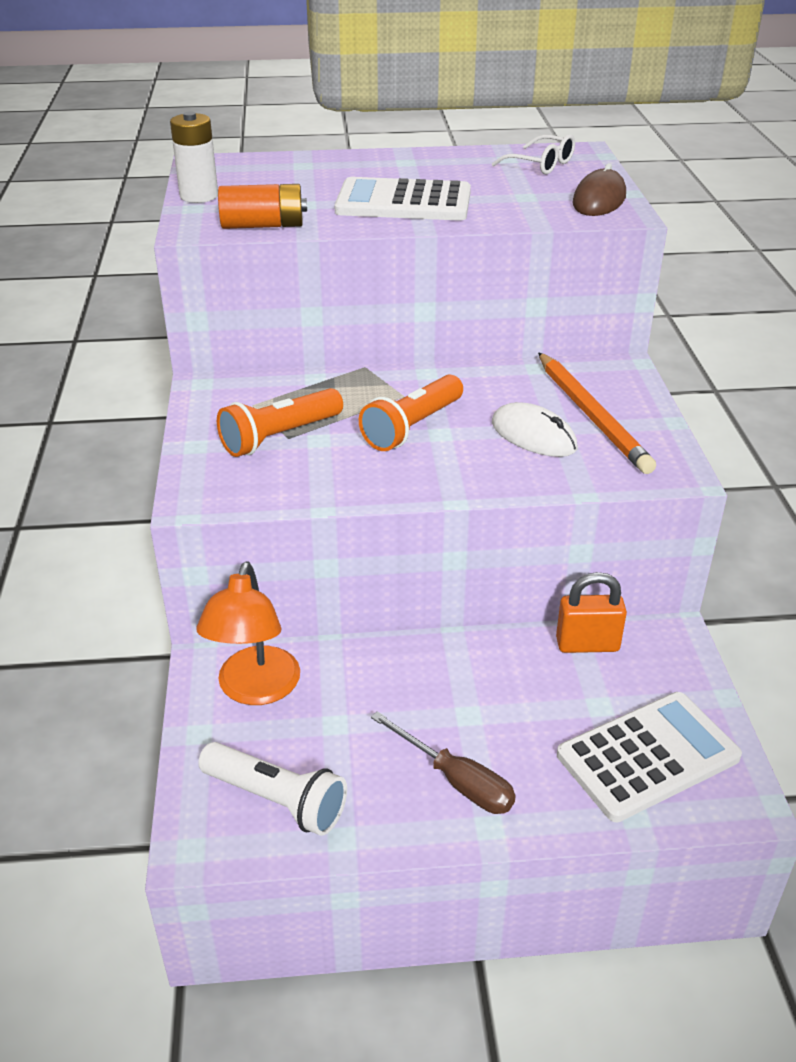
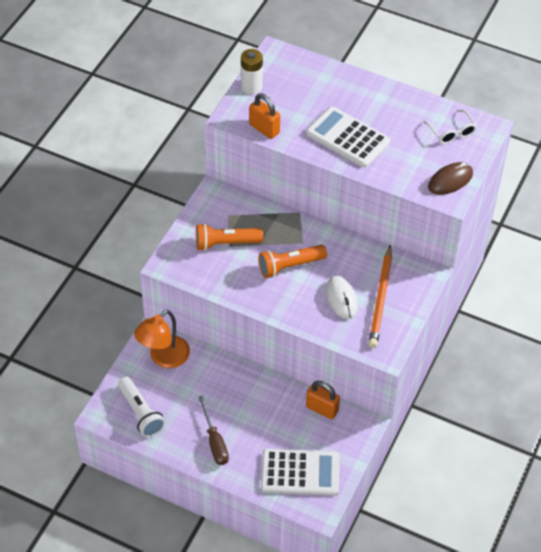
camera: 30 degrees right, 15 degrees up
(263, 225) = (264, 129): orange battery -> orange padlock

